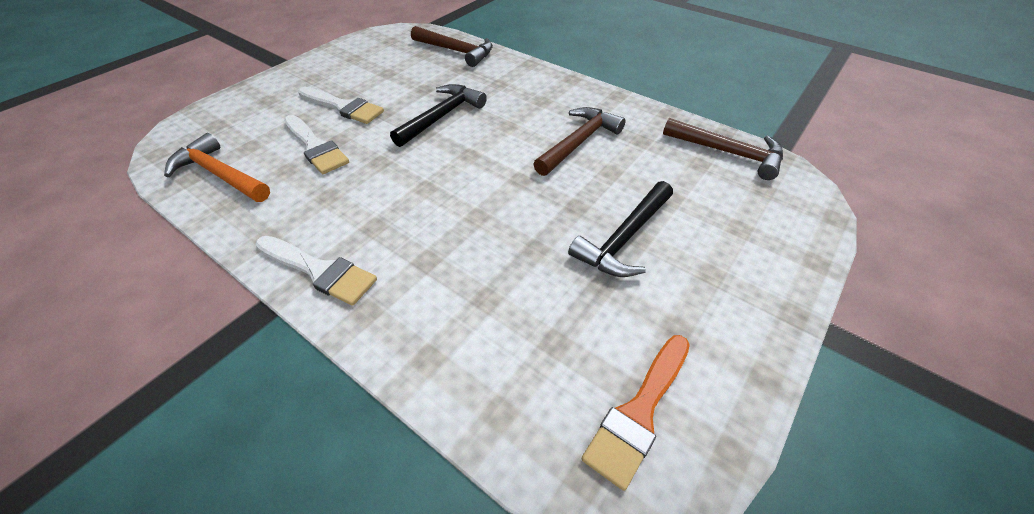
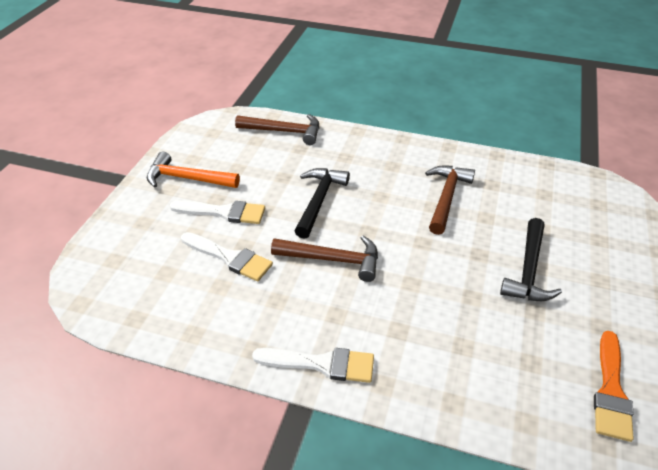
camera: 20 degrees left, 5 degrees down
(220, 174) = (162, 307): orange hammer -> orange hammer (187, 178)
(728, 153) = (559, 180): brown hammer -> brown hammer (333, 260)

